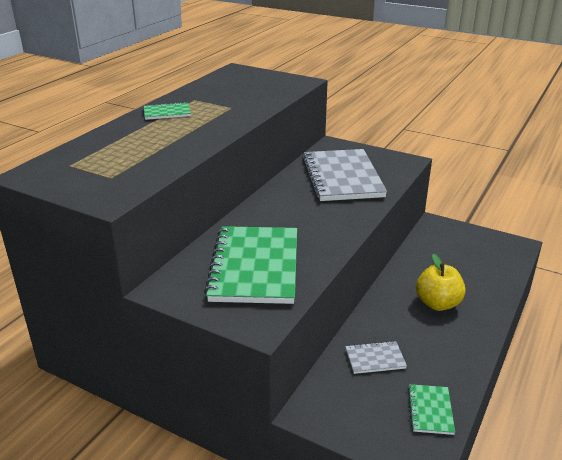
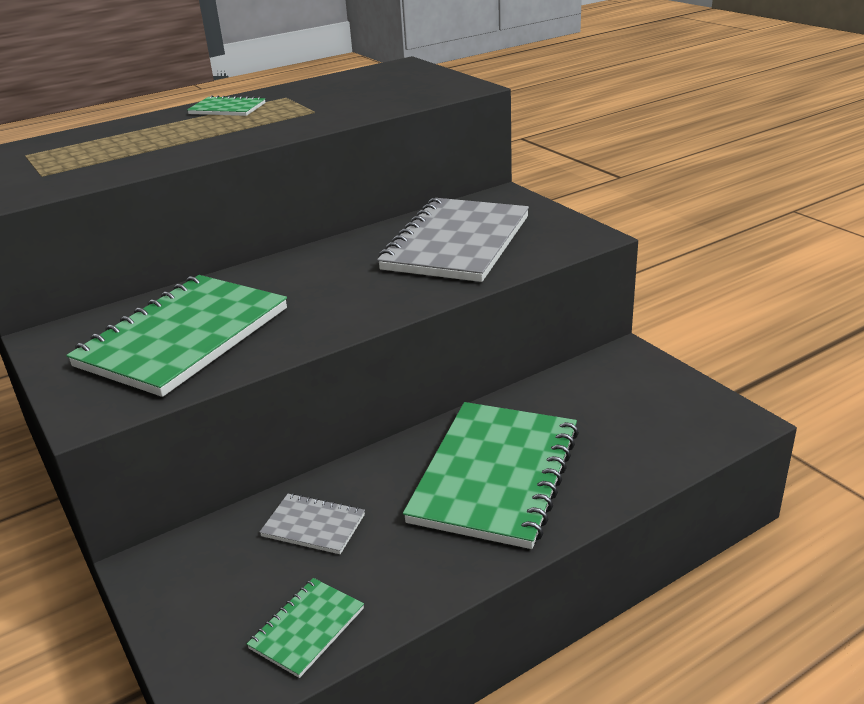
camera: 30 degrees right, 0 degrees up
(437, 303) = (495, 475): yellow apple -> green notebook

